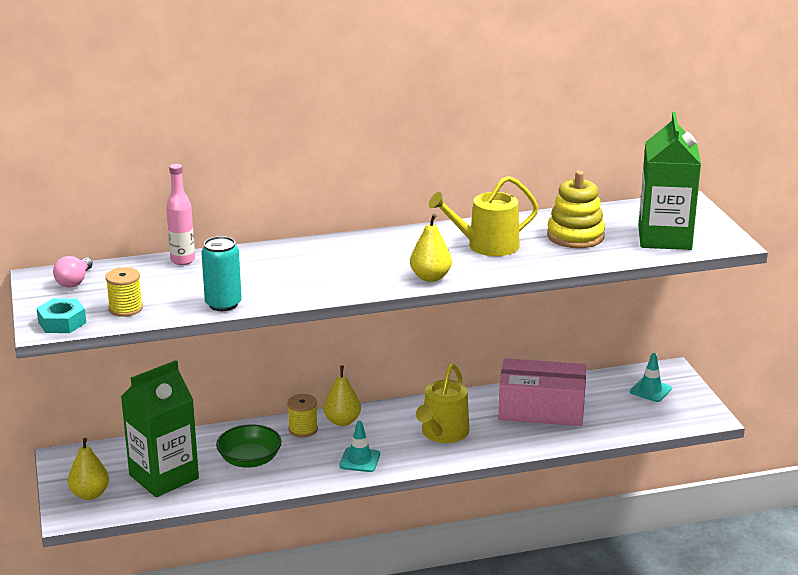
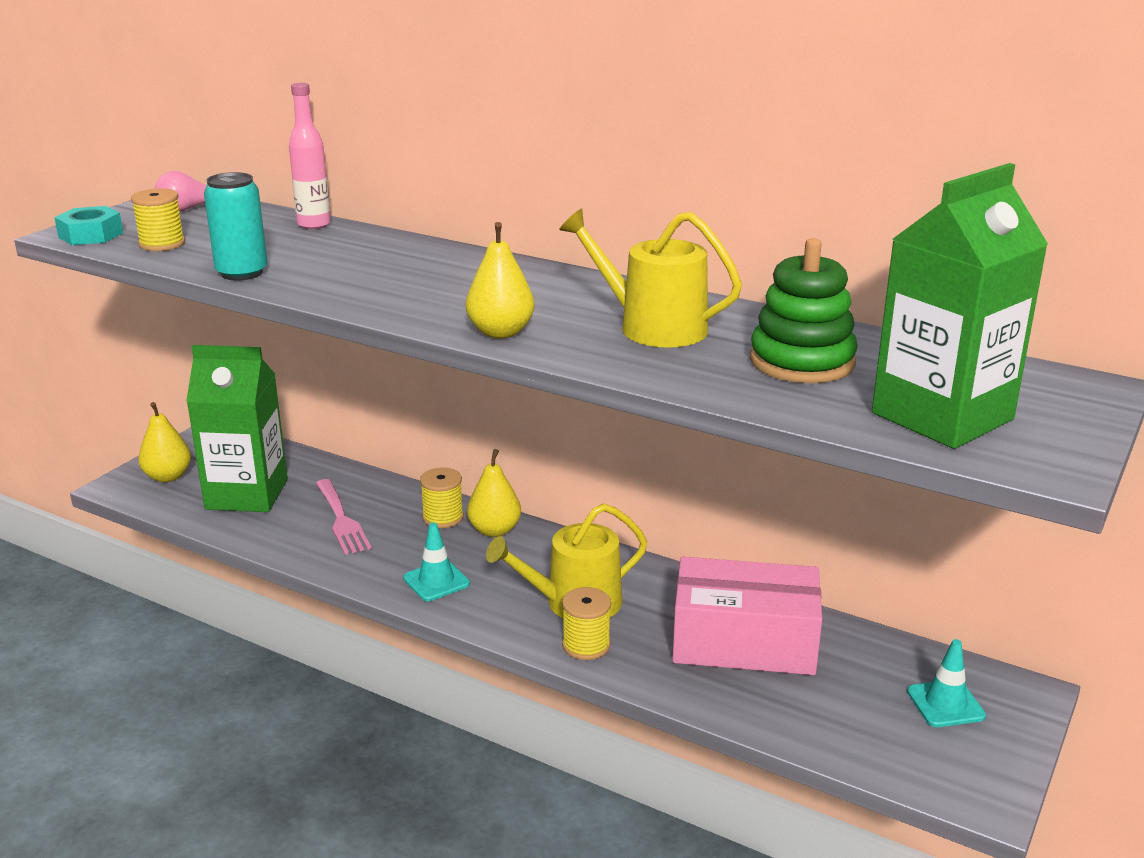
camera: 45 degrees right, 0 degrees up
(249, 460) = (341, 520): green bowl -> pink fork
(480, 448) = (586, 645): none -> yellow spool
(541, 409) = (744, 642): pink box -> pink box turned 45 degrees counterclockwise
(575, 236) = (802, 362): yellow stacking toy -> green stacking toy

